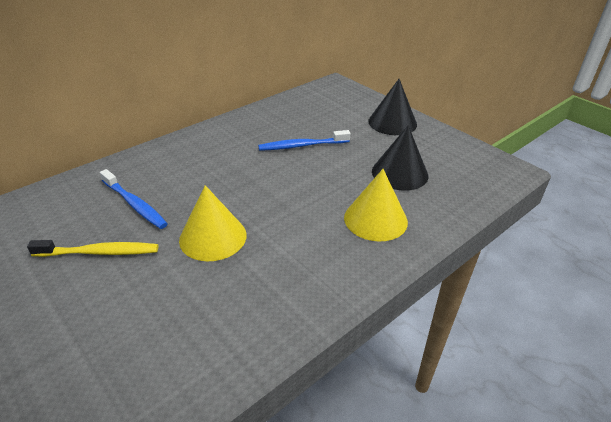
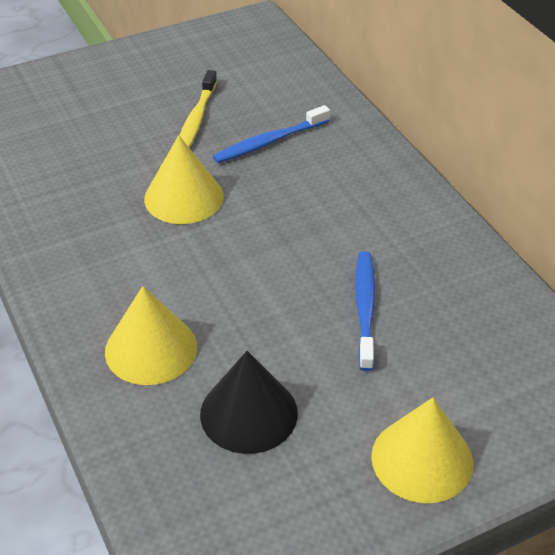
camera: 105 degrees right, 5 degrees up
(392, 122) = (422, 459): black cone -> yellow cone

